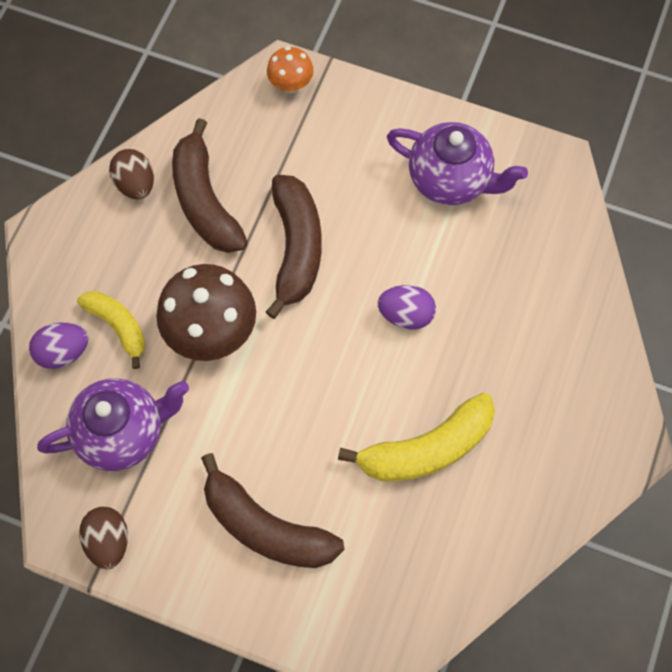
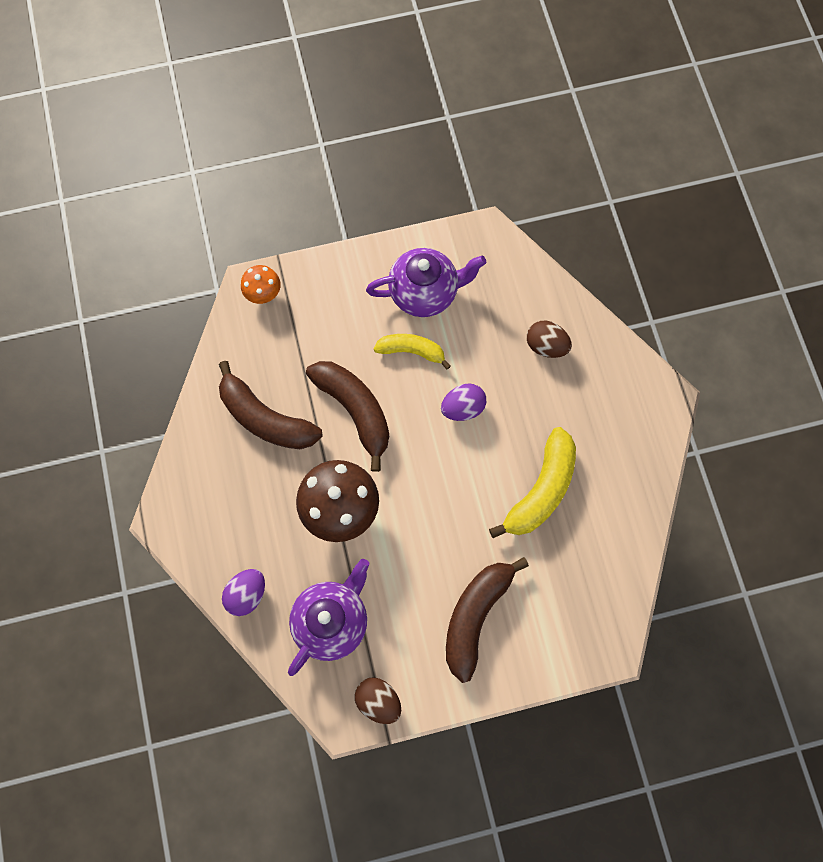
camera: 35 degrees left, 5 degrees up
(118, 326) = (272, 549): yellow banana -> yellow banana (411, 351)
(135, 184) = (206, 439): brown egg -> brown egg (546, 346)
(265, 527) = (475, 616): brown banana -> brown banana turned 120 degrees clockwise

